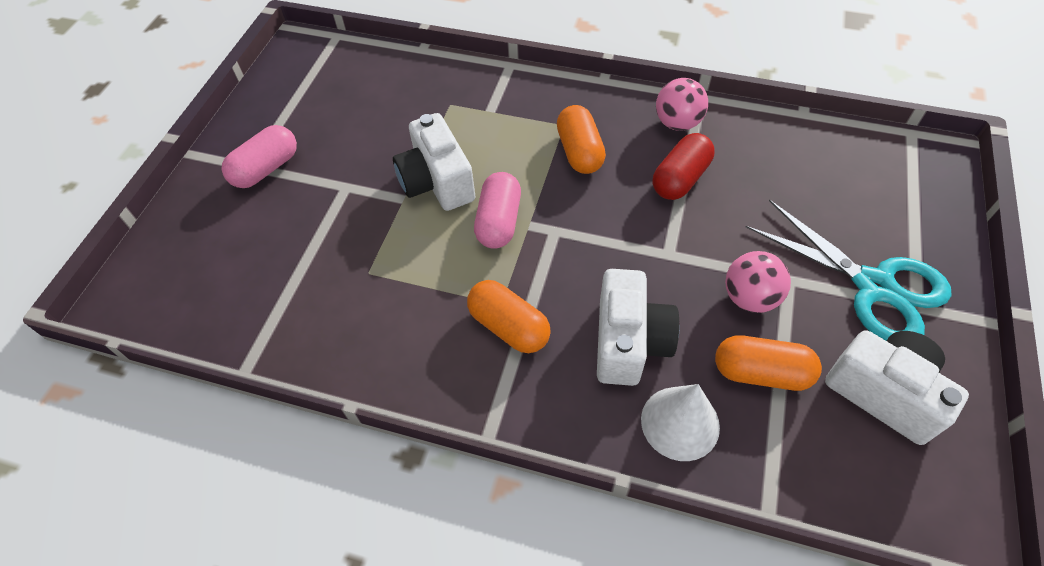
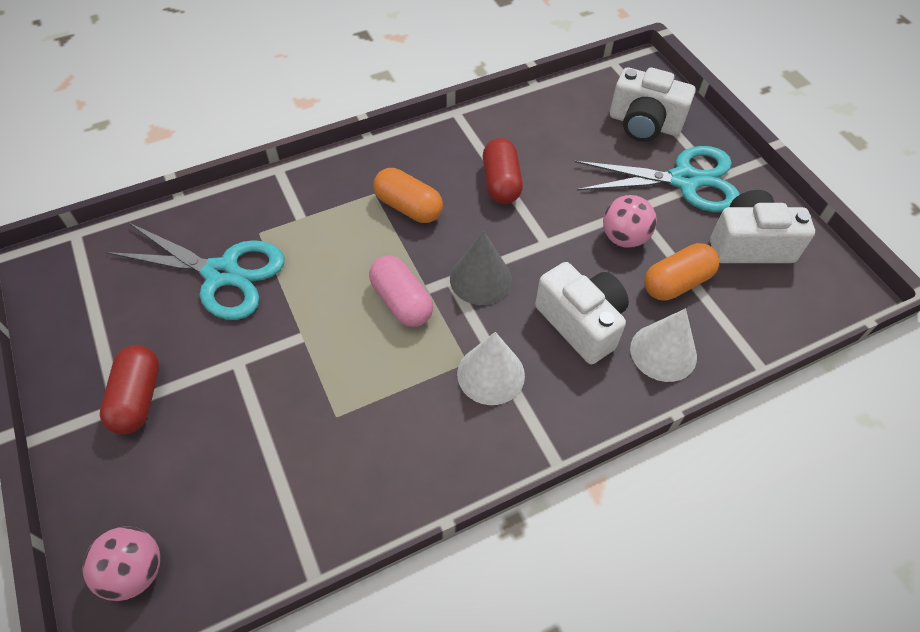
camera: 45 degrees left, 0 degrees up
(266, 169) = (138, 398): pink capsule -> red capsule
(396, 118) = (222, 274): none -> turquoise scissors
(437, 182) = (317, 304): white camera -> white camera (644, 124)
(509, 326) = (491, 374): orange capsule -> white cone
(579, 246) = (480, 279): none -> grey cone
(677, 123) = (458, 142): pink ball -> pink ball (135, 571)

